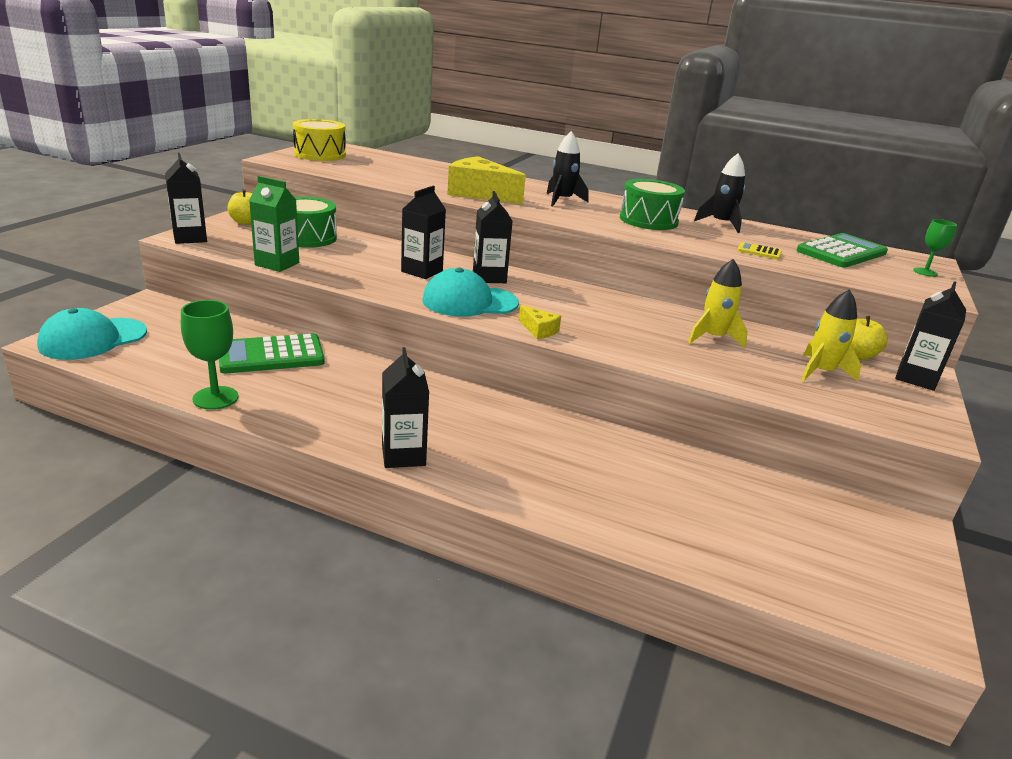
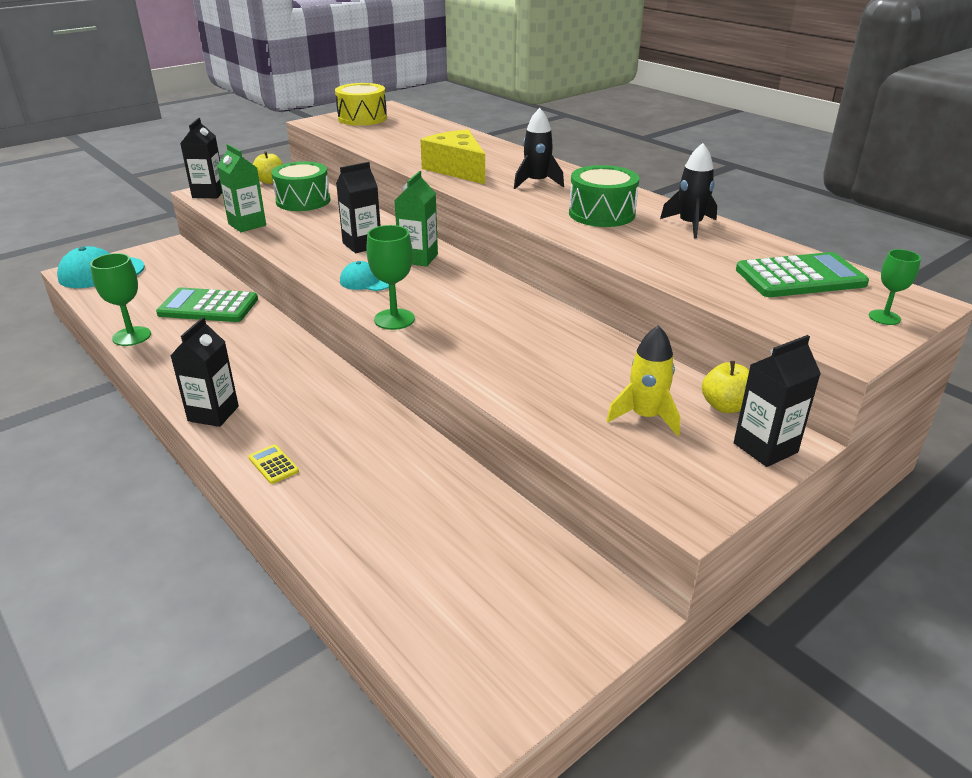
camera: 30 degrees right, 5 degrees up
(469, 302) = (366, 281): turquoise cap -> turquoise cap, size x0.58
(489, 277) = (418, 258): black carton -> green carton
(539, 330) = (394, 319): yellow cheese -> green goblet
(713, 338) = (570, 356): yellow rocket -> none
(759, 252) = (681, 265): yellow calculator -> yellow calculator (273, 465)

